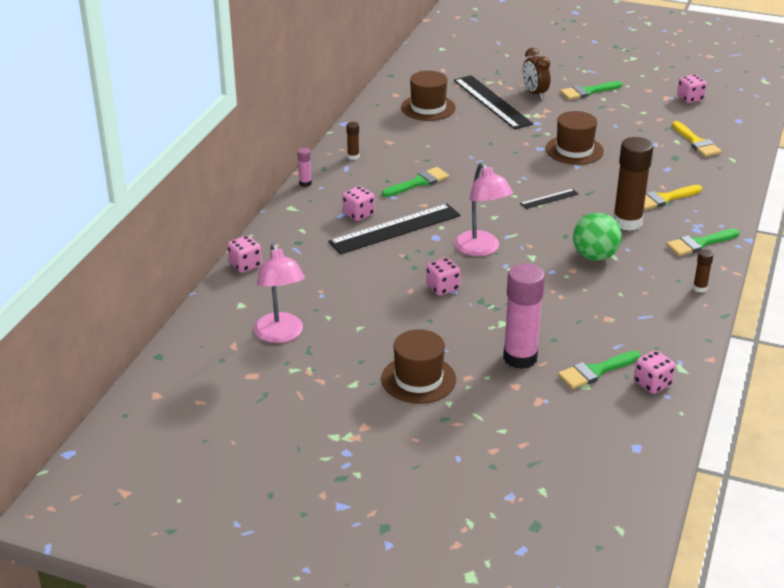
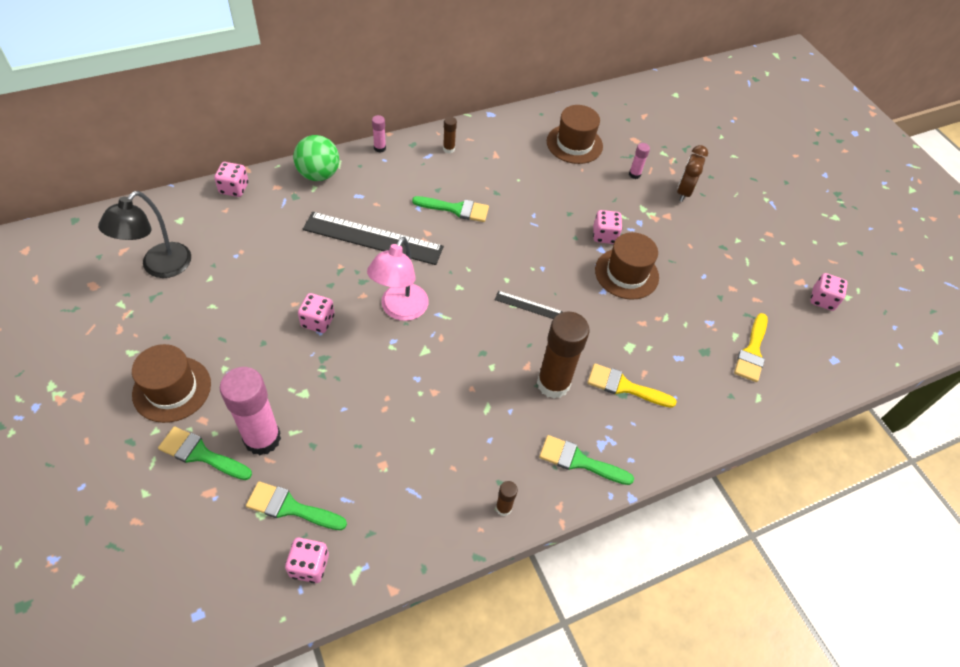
camera: 40 degrees right, 20 degrees up
(281, 335) = (160, 267): pink lamp -> black lamp
(358, 214) = (370, 204): pink dice -> pink dice (604, 235)
(492, 102) = (634, 174): black ruler -> pink glue stick
(587, 92) = (734, 223): green brush -> green brush (201, 454)
(594, 256) = (472, 394): green ball -> green ball (319, 174)

